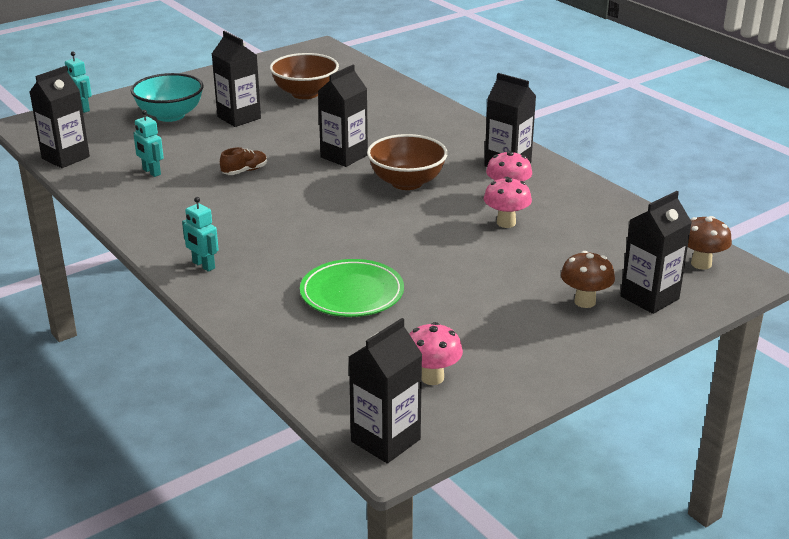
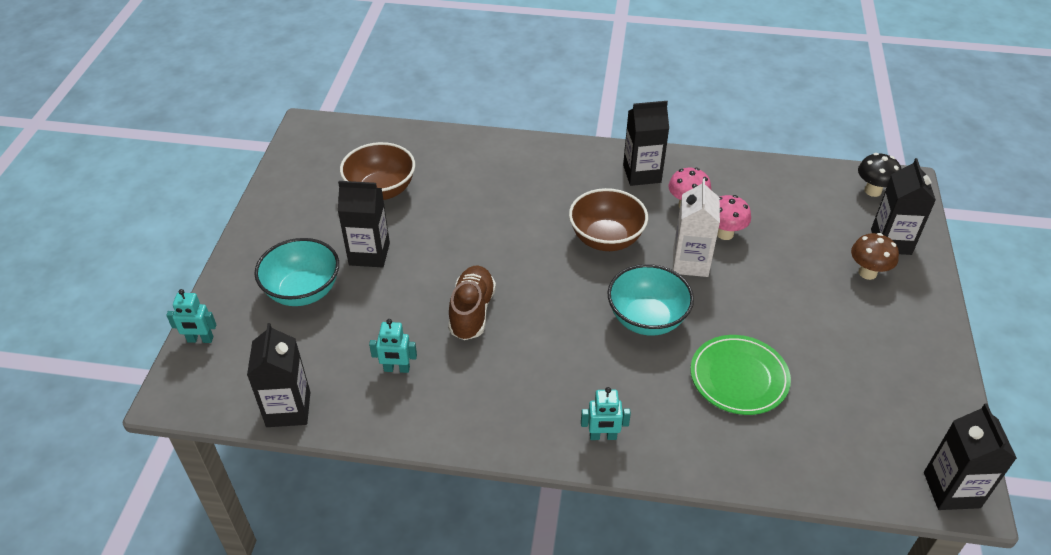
camera: 45 degrees left, 15 degrees up
(244, 171) = (472, 312): brown shoe -> brown shoe, size x1.69
(344, 156) = (521, 242): black carton -> none
(350, 232) = (647, 319): none -> turquoise bowl
(432, 377) = (893, 412): pink mushroom -> none
(444, 223) = (690, 263): none -> white carton
(701, 264) = (872, 191): brown mushroom -> black mushroom

